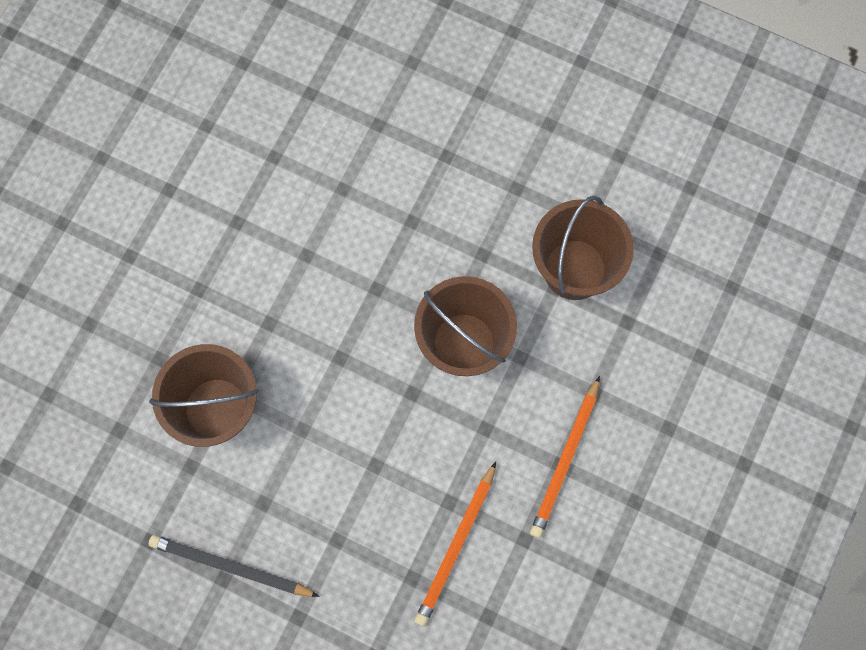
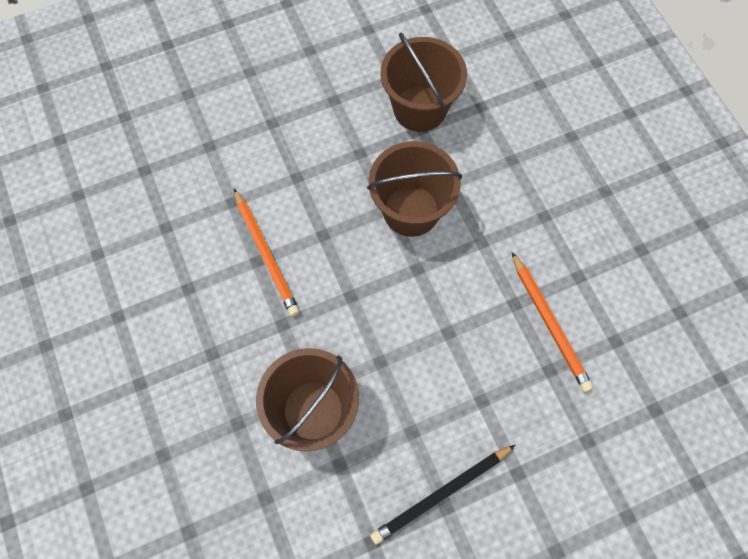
camera: 50 degrees left, 5 degrees down
(566, 460) = (544, 210): orange pencil -> orange pencil (266, 254)

